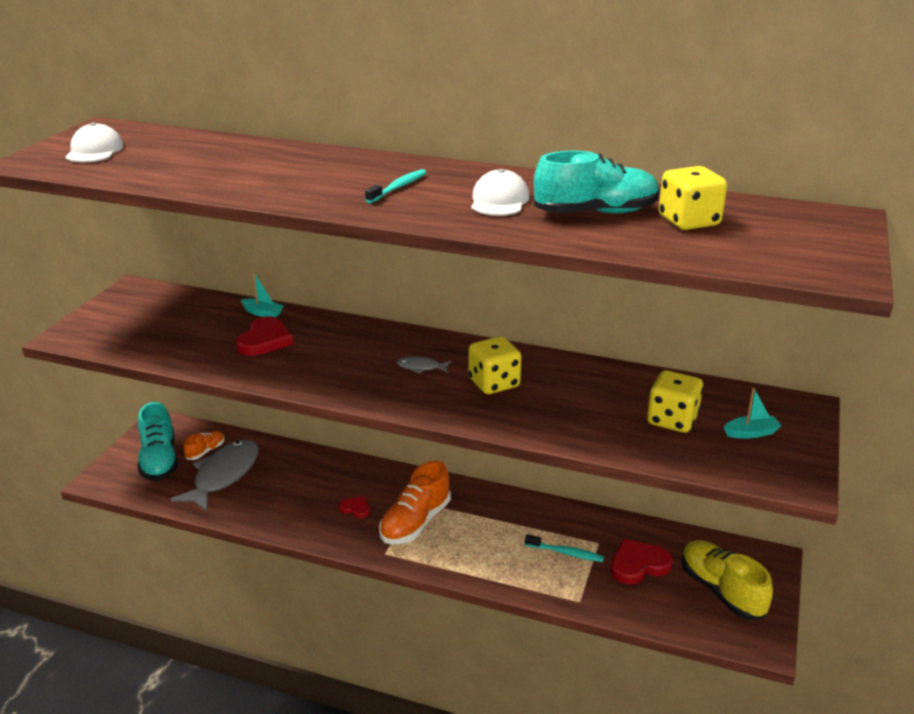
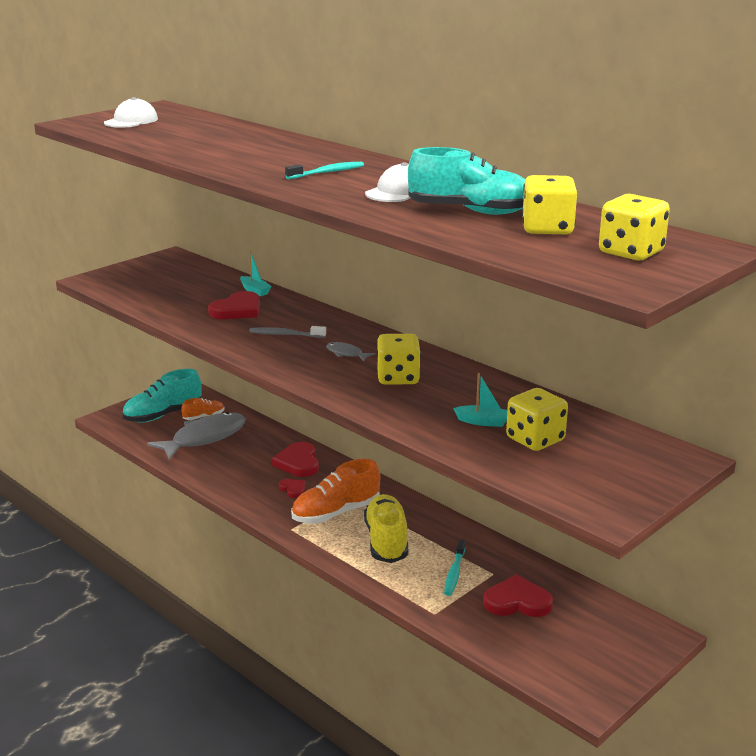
camera: 25 degrees right, 5 degrees down
(159, 460) = (163, 415): turquoise shoe -> turquoise shoe turned 45 degrees clockwise
(339, 477) = (298, 462): none -> red heart
(341, 359) = (285, 335): none -> grey toothbrush
(566, 553) = (454, 573): turquoise toothbrush -> turquoise toothbrush turned 60 degrees clockwise
(721, 591) = (584, 646): yellow shoe -> yellow shoe (386, 541)
(751, 433) = (603, 466): turquoise boat -> turquoise boat (483, 422)
(790, 235) = (631, 252): none -> yellow dice

